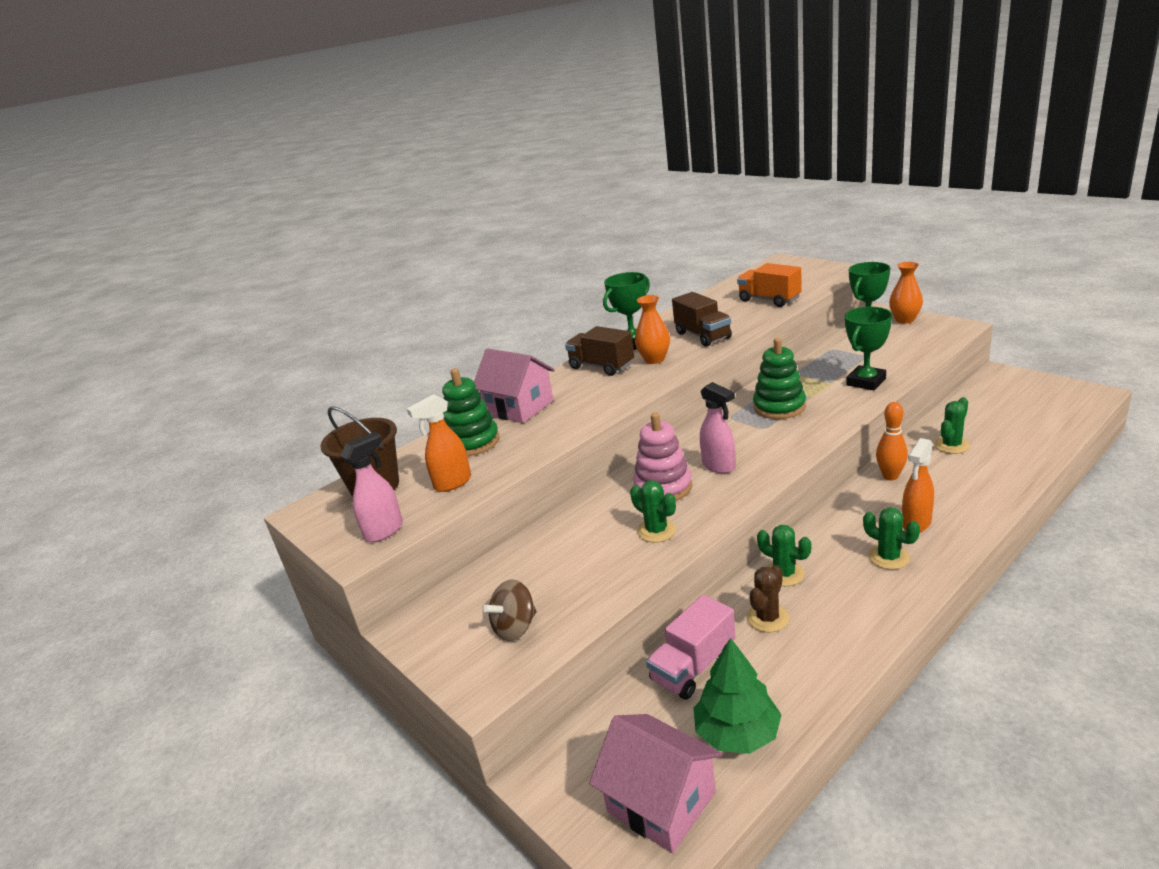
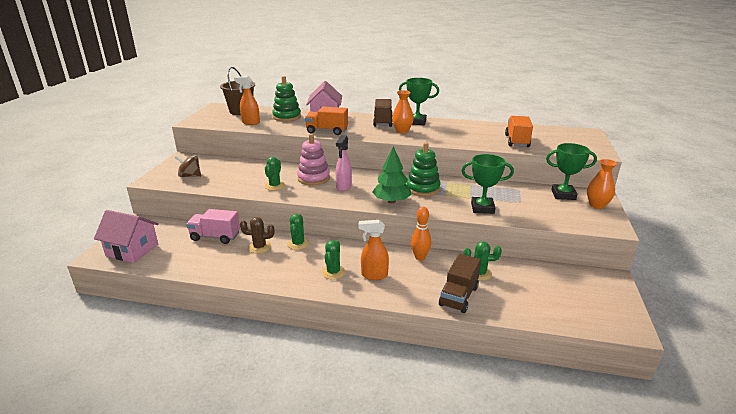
camera: 50 degrees right, 0 degrees up
(385, 531) = (209, 122): pink spray bottle -> none
(586, 416) = (327, 131): none -> orange truck
(661, 802) = (132, 250): pink house -> pink house turned 75 degrees counterclockwise
(703, 336) = (444, 135): brown truck -> brown truck (458, 296)
(737, 733) = (176, 258): green tree -> green tree (391, 201)

